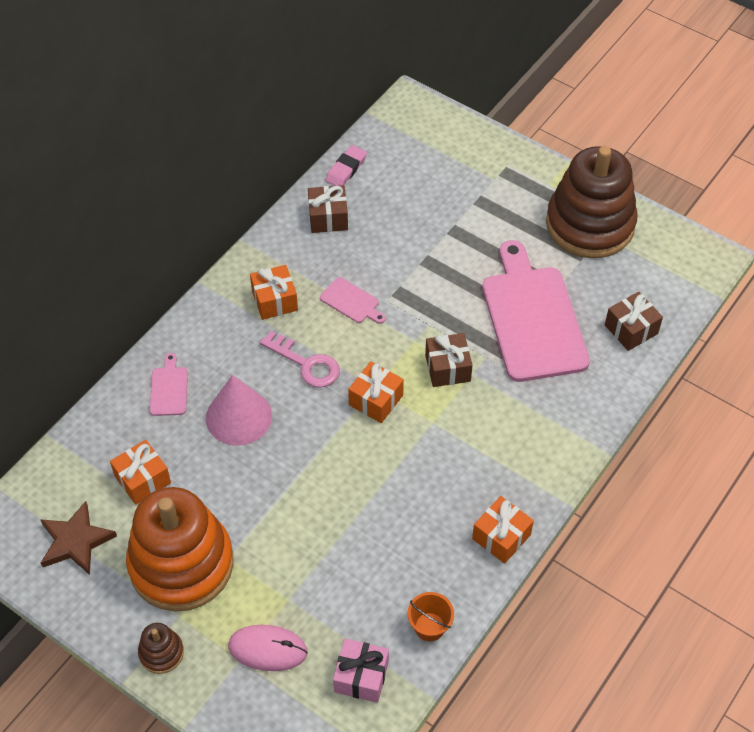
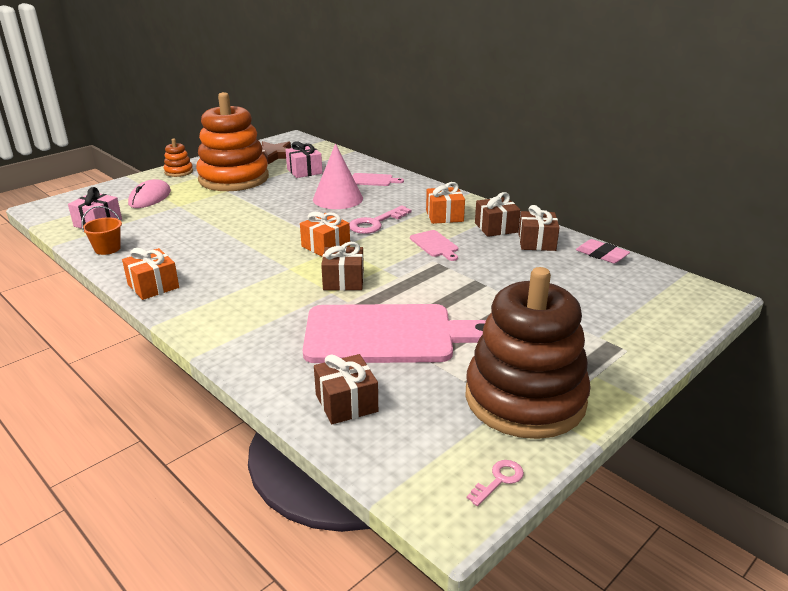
camera: 100 degrees right, 25 degrees down
(142, 479) = (304, 171): orange gift -> pink gift
(161, 653) = (179, 172): brown stacking toy -> orange stacking toy
(298, 252) = (496, 227): none -> brown gift
(351, 302) = (435, 245): pink cutting board -> pink cutting board turned 75 degrees counterclockwise
(677, 236) = (499, 480): none -> pink key

